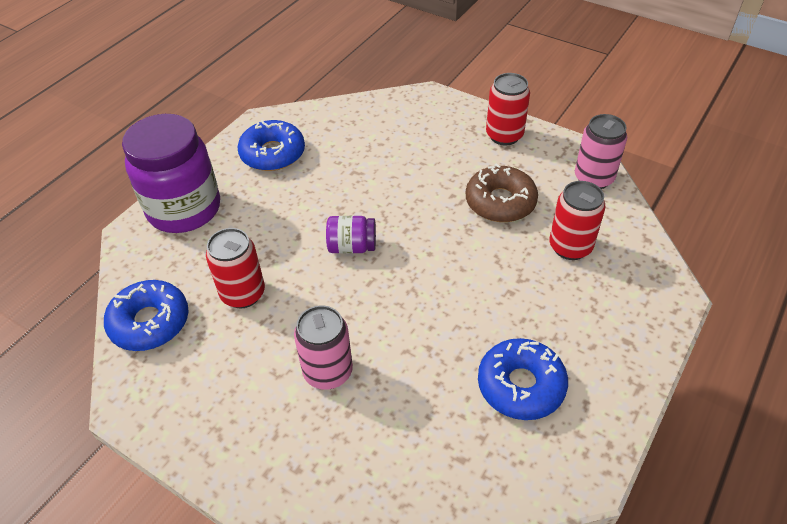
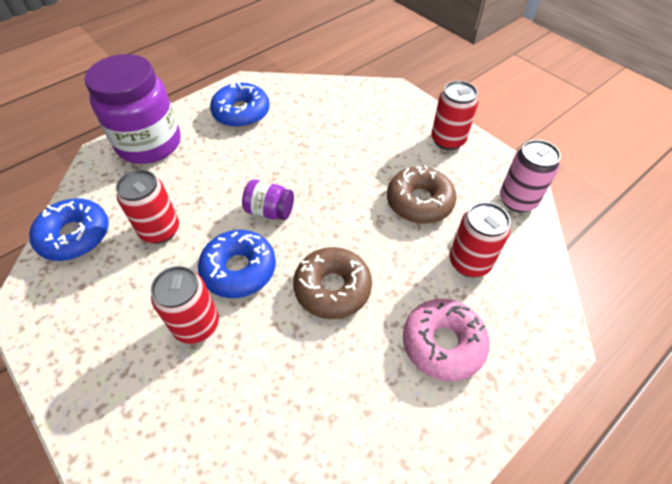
camera: 15 degrees right, 5 degrees up
(328, 372) = (196, 325): pink can -> red can
(449, 303) = (332, 288): none -> brown donut
(521, 385) = (366, 392): blue donut -> blue donut (239, 269)
(574, 324) = (443, 343): none -> pink donut

